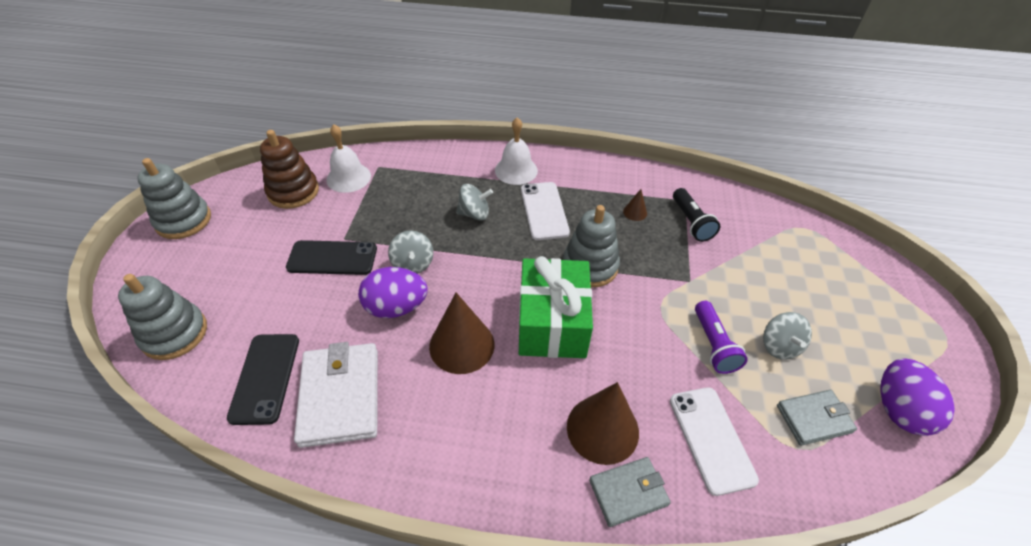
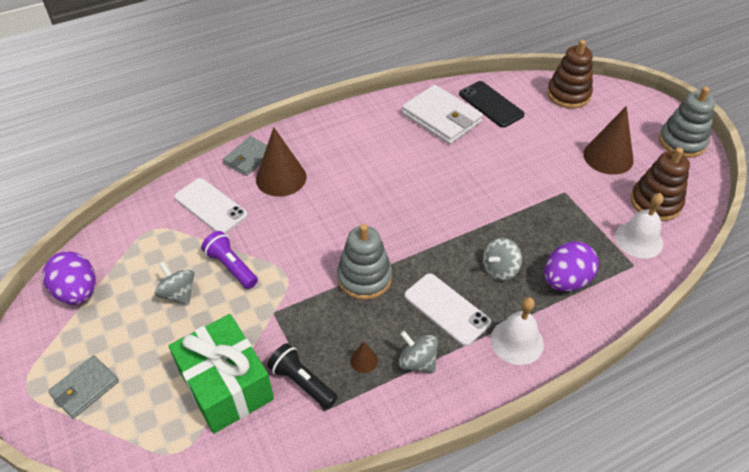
camera: 145 degrees right, 0 degrees up
(174, 334) = (568, 95): grey stacking toy -> brown stacking toy
(332, 258) = (551, 176): black phone -> none
(396, 307) = (469, 172): purple egg -> purple egg (565, 281)
(413, 264) = (494, 203): grey spinning top -> grey spinning top (417, 362)
(462, 345) = (404, 174): brown cone -> brown cone (608, 157)
(552, 323) = (358, 218): green gift -> green gift (226, 385)
(814, 419) = (143, 253): grey wallet -> grey wallet (85, 388)

